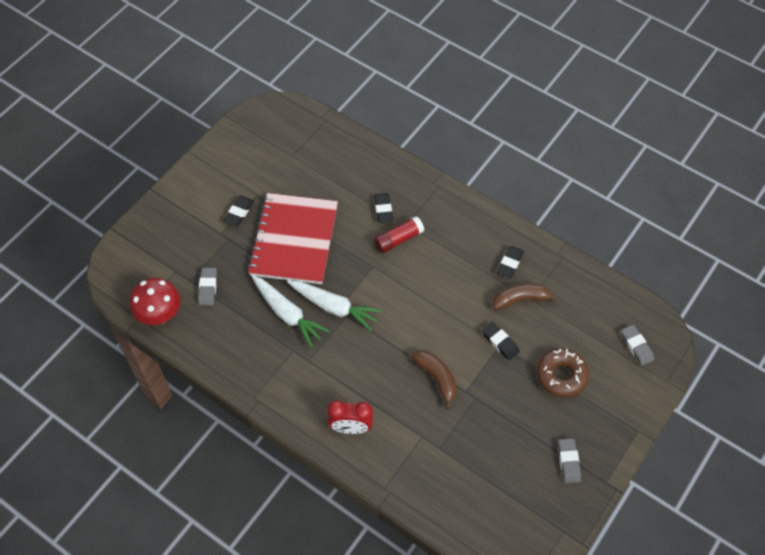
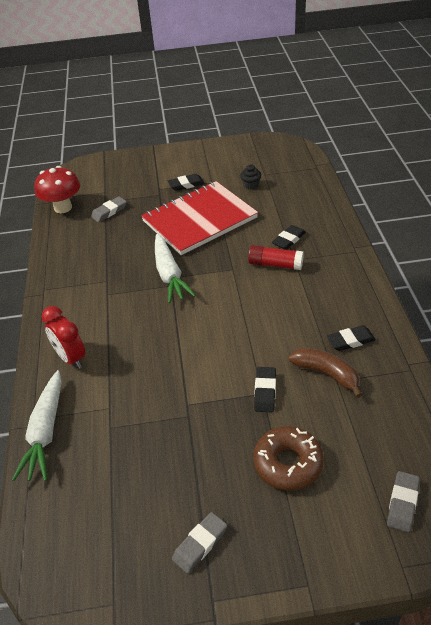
camera: 50 degrees right, 15 degrees down
(288, 314) = (134, 258): white carrot -> white carrot (45, 432)
(294, 175) = (251, 185): none -> black cupcake
(436, 378) = (177, 376): brown banana -> none

